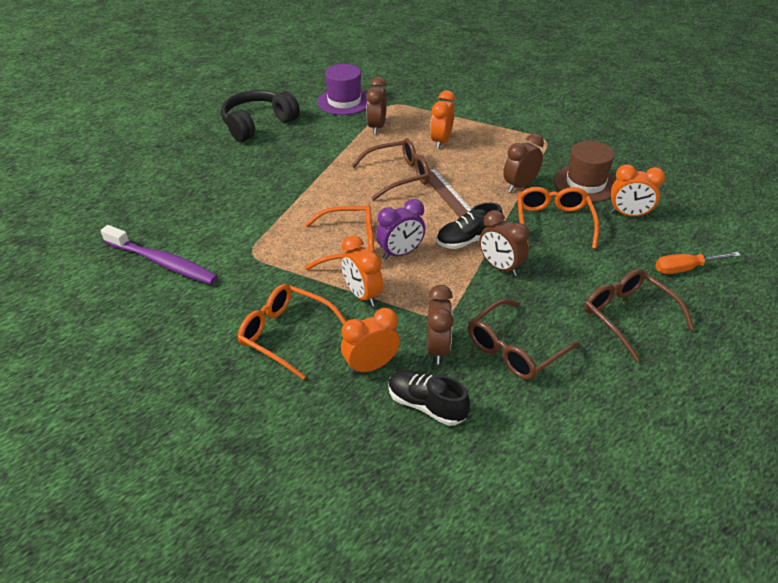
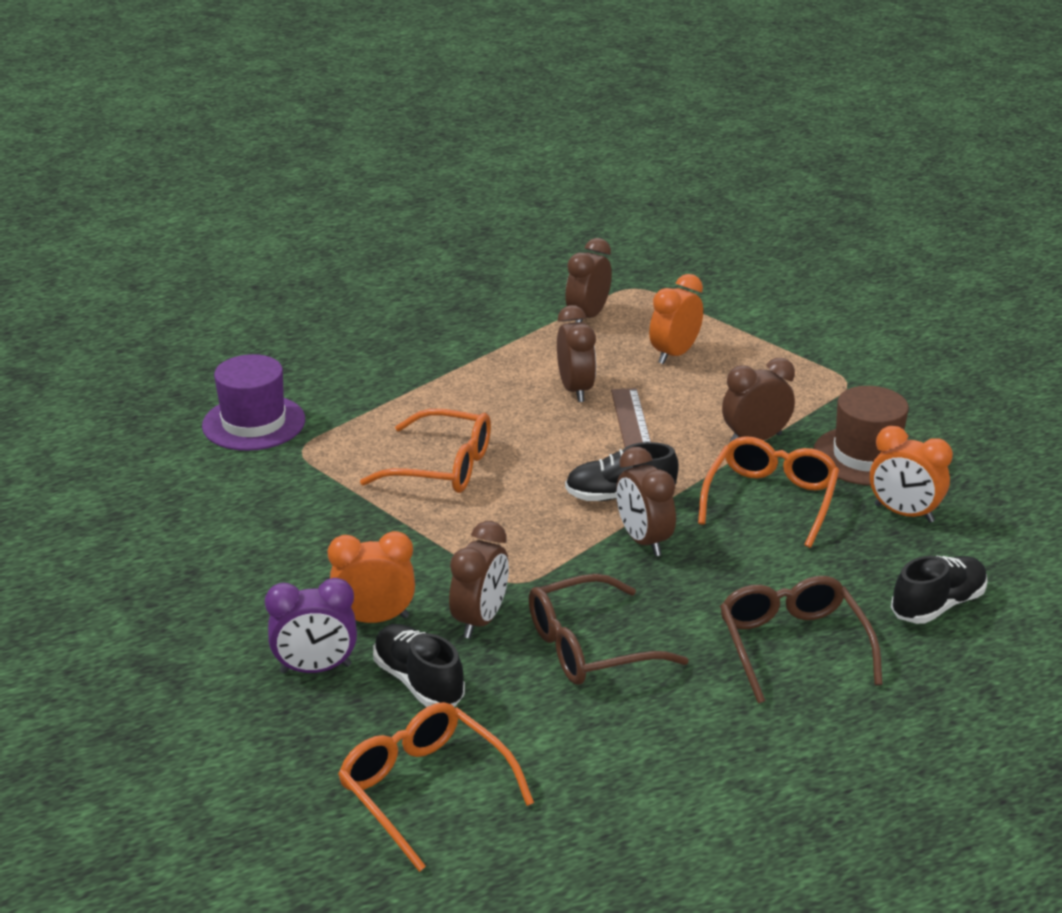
camera: 20 degrees right, 10 degrees down
(162, 262) = (178, 436): purple toothbrush -> none
(258, 124) = (412, 282): black headphones -> none
(285, 334) = (286, 556): orange glasses -> orange glasses (424, 789)
(344, 101) = (561, 271): purple hat -> purple hat (254, 423)
(362, 295) = (419, 533): orange clock -> none
(398, 176) = (575, 390): brown glasses -> brown clock
(400, 253) = (508, 492): purple clock -> purple clock (316, 669)
(685, 269) = (937, 605): orange screwdriver -> black shoe

